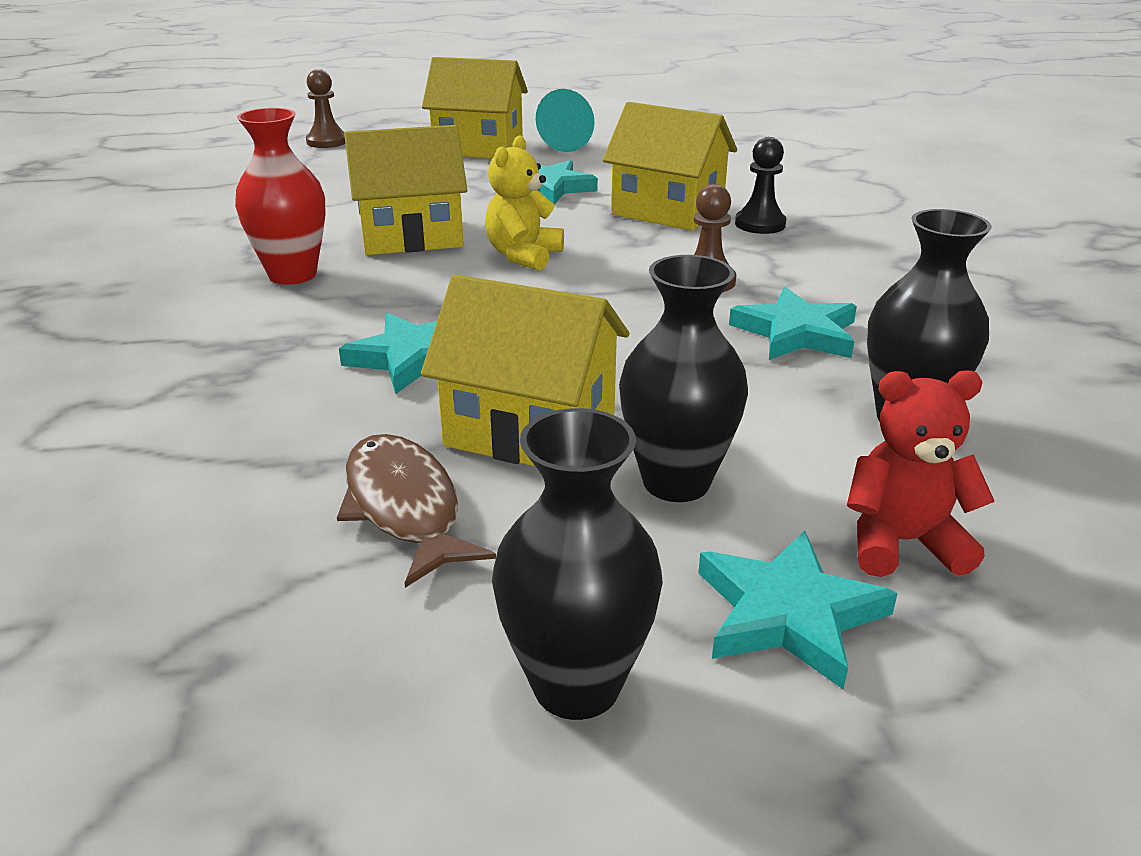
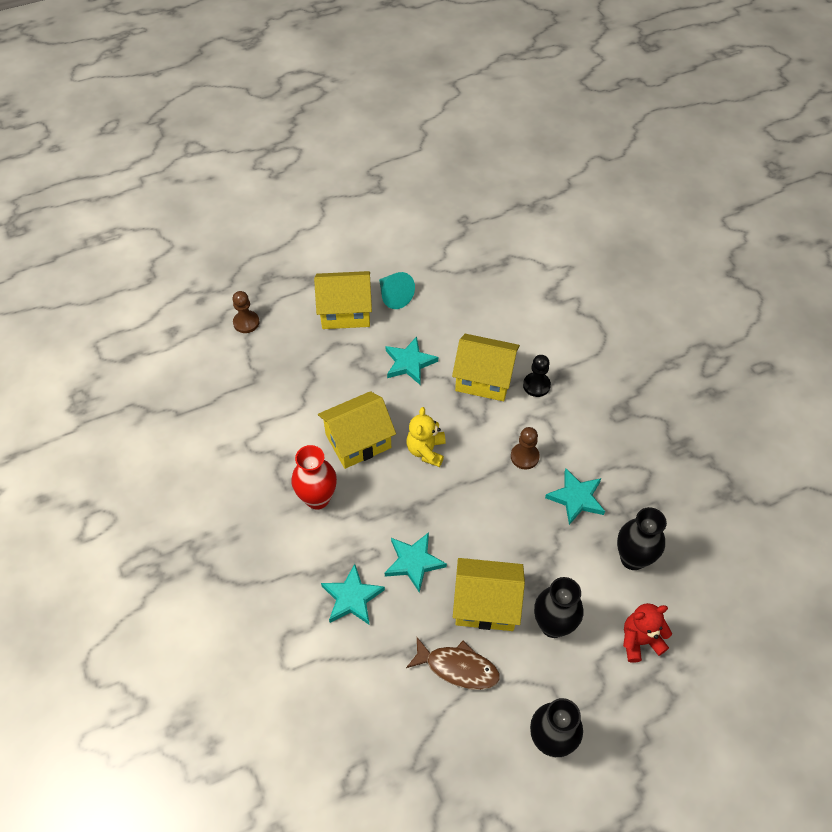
camera: 15 degrees left, 25 degrees up
(404, 508) = (458, 667): brown fish -> brown fish turned 150 degrees clockwise
(788, 614) = (608, 689): turquoise star -> turquoise star (352, 598)

